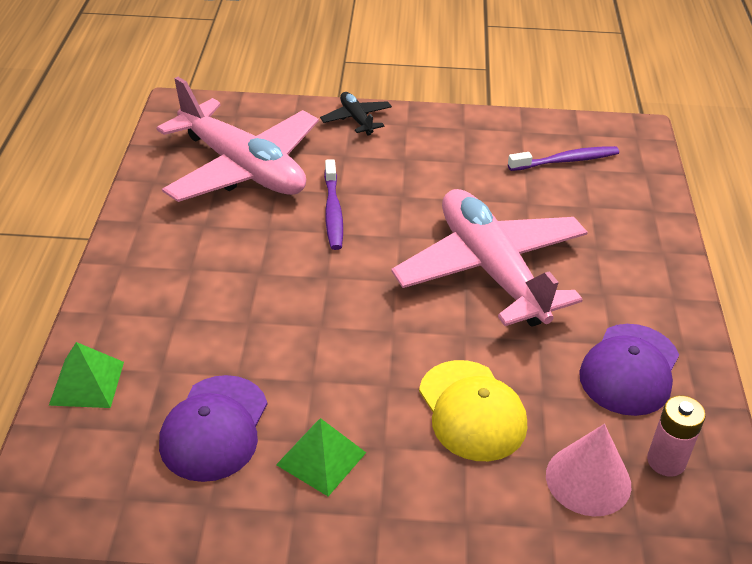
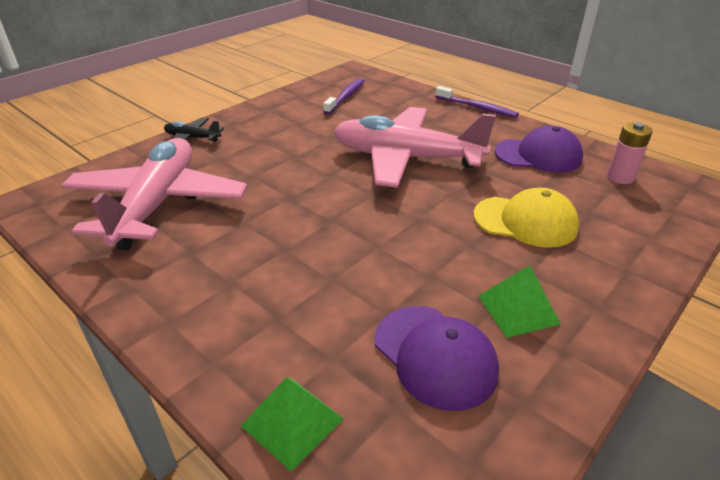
camera: 50 degrees left, 5 degrees down
(242, 168) = (157, 204): pink plane -> pink plane turned 75 degrees counterclockwise
(333, 211) = (268, 188): purple toothbrush -> purple toothbrush (477, 108)
(588, 480) = (618, 208): pink cone -> none
(629, 369) = (538, 155): purple cap -> purple cap turned 60 degrees counterclockwise

